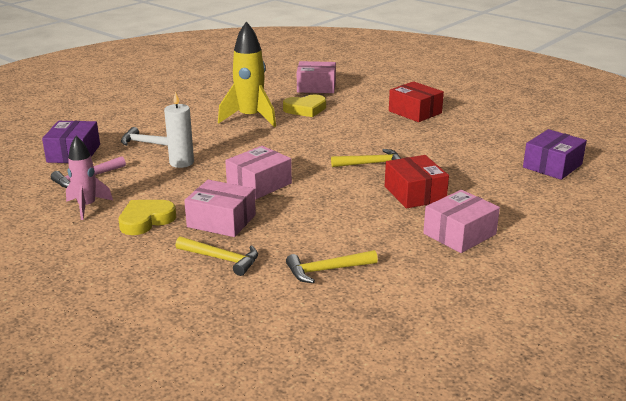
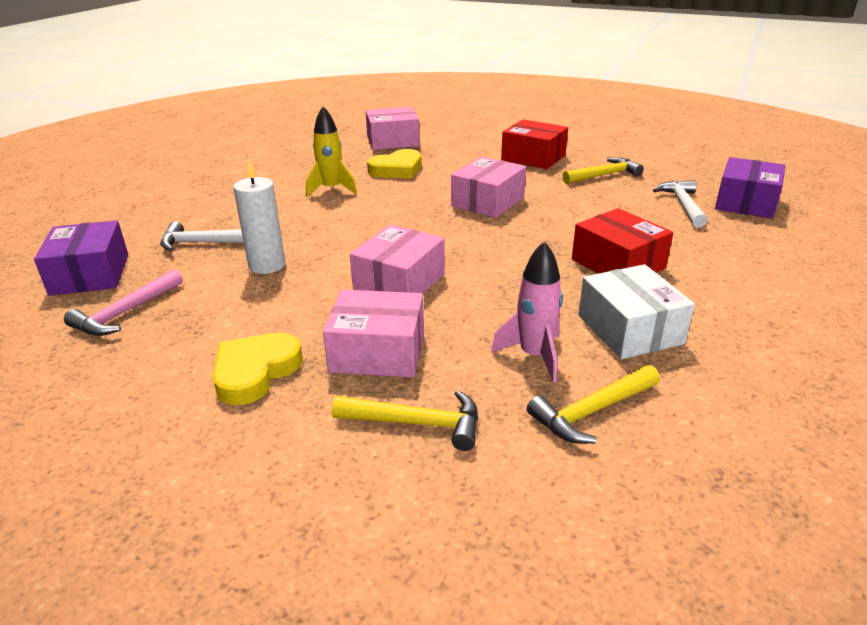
camera: 15 degrees left, 5 degrees up
(87, 206) = (144, 363): pink rocket -> pink rocket (534, 356)
(250, 118) = (331, 189): yellow rocket -> yellow rocket, size x0.63
(371, 163) = (530, 230): yellow hammer -> yellow hammer (604, 175)
(388, 233) = (629, 329): none -> white box
(459, 234) = (723, 314): pink box -> pink box (488, 202)
(500, 161) = (682, 205): none -> white hammer

